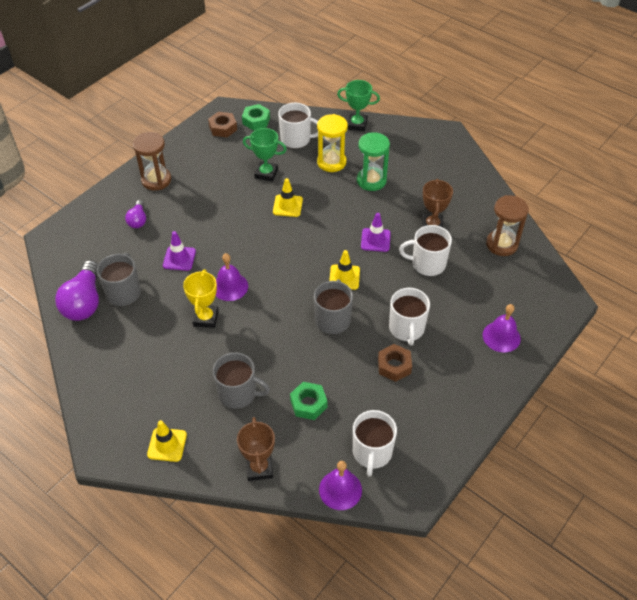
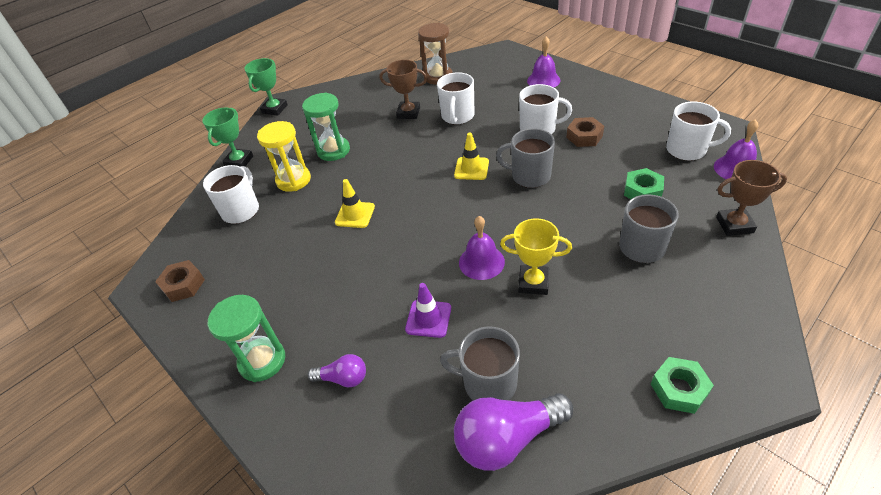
camera: 80 degrees left, 5 degrees down
(84, 302) = (507, 438): purple light bulb -> purple light bulb turned 150 degrees clockwise
(156, 180) = (262, 361): brown hourglass -> green hourglass
(167, 445) = (734, 308): yellow traffic cone -> none
(256, 121) = (186, 250): green nut -> green nut (679, 389)
(266, 173) = (292, 236): green trophy -> green trophy (274, 109)
(375, 240) = (421, 148): purple traffic cone -> none

